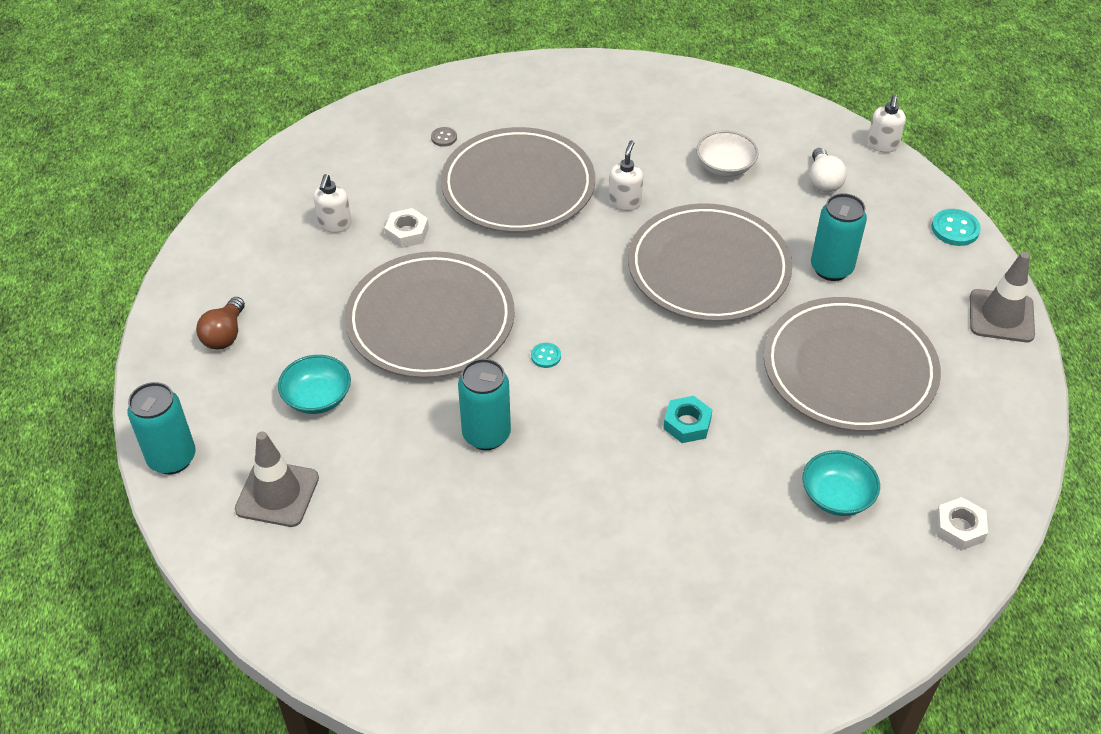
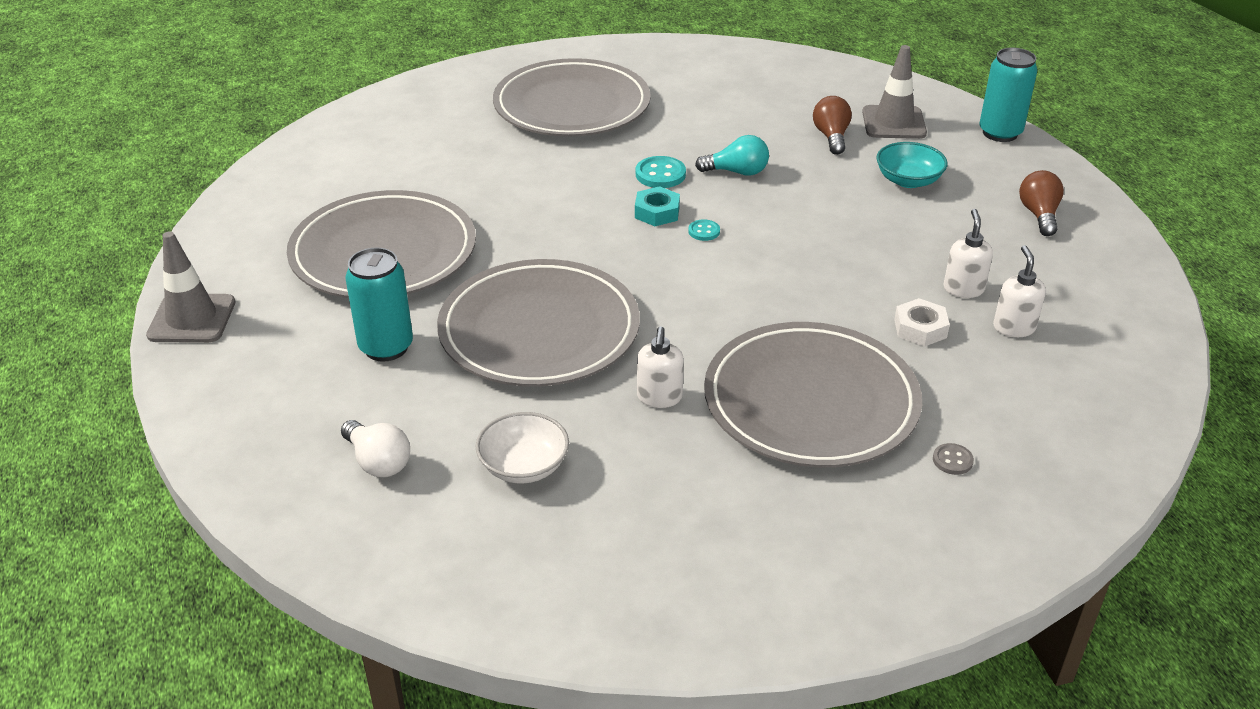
camera: 170 degrees right, 10 degrees down
(360, 478) = (831, 137): none -> brown light bulb
(430, 320) = (838, 248): grey plate -> grey plate (572, 106)
(486, 435) = (737, 172): turquoise can -> turquoise light bulb
(687, 424) = (551, 197): turquoise nut -> turquoise nut (657, 212)
(823, 181) = (378, 462): white light bulb -> white light bulb turned 150 degrees clockwise
(836, 496) = (413, 165): turquoise bowl -> none
(882, 145) = (272, 534): white soap dispenser -> white soap dispenser (963, 289)
(955, 229) = (206, 414): turquoise button -> turquoise button (660, 174)
(959, 528) = (308, 157): white nut -> none

